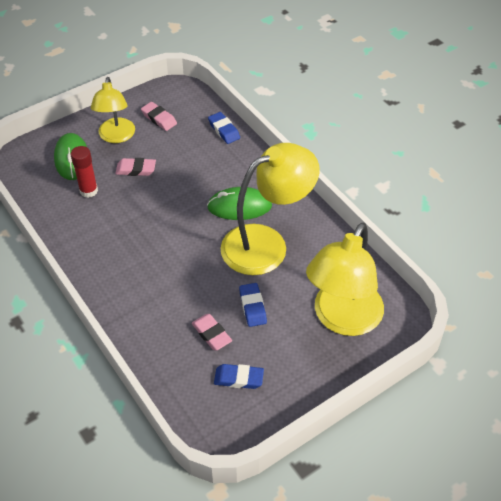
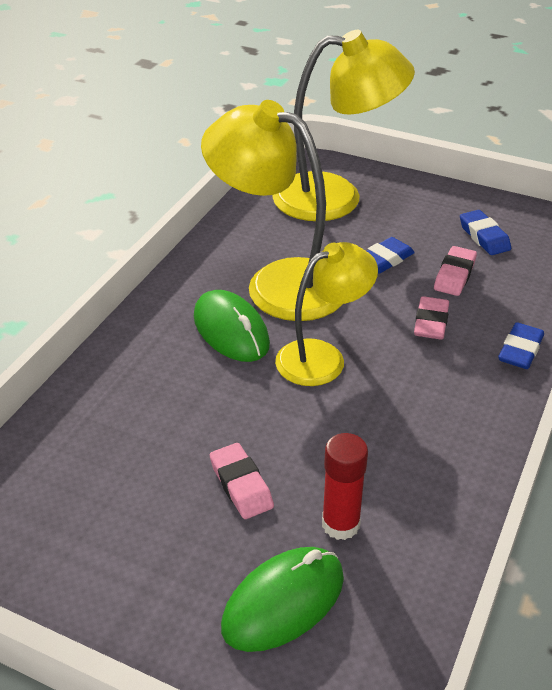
camera: 120 degrees left, 10 degrees down
(116, 136) = (173, 563): yellow lamp -> yellow lamp (322, 357)
(159, 119) = (81, 522): pink eraser -> pink eraser (431, 323)
(224, 130) = (66, 415): blue eraser -> blue eraser (520, 350)

